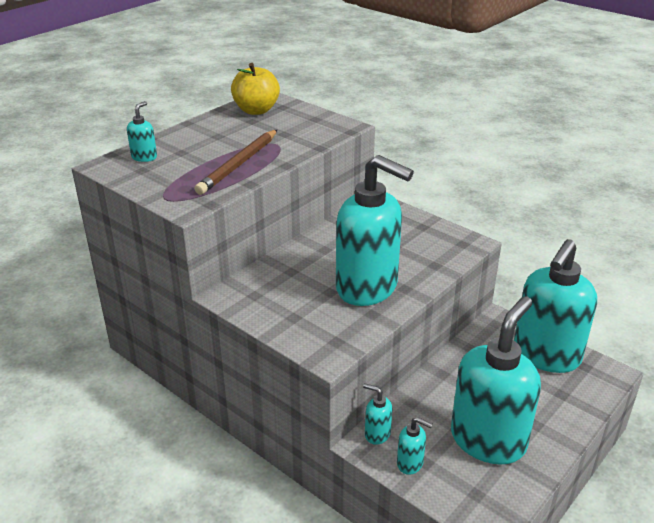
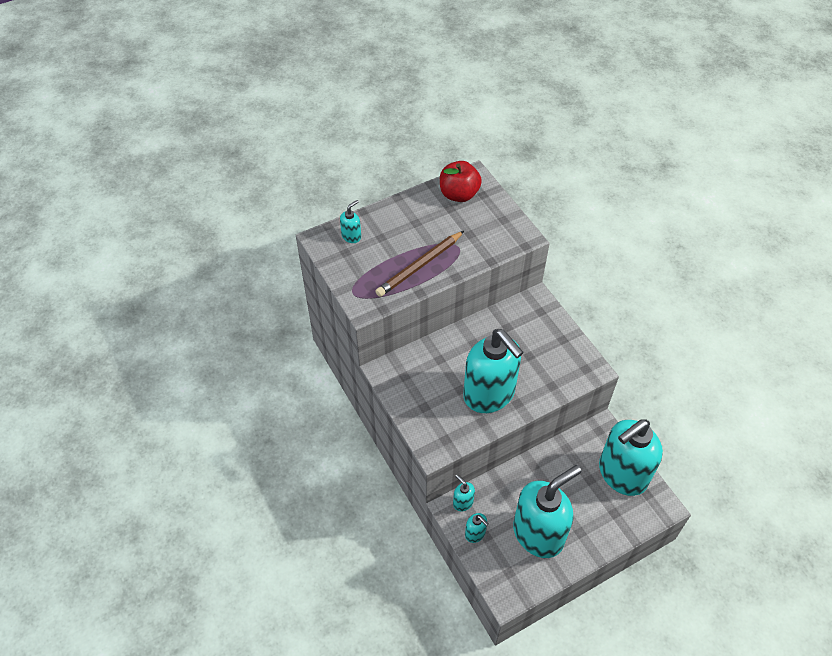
camera: 20 degrees right, 20 degrees up
(256, 110) = (459, 194): yellow apple -> red apple

